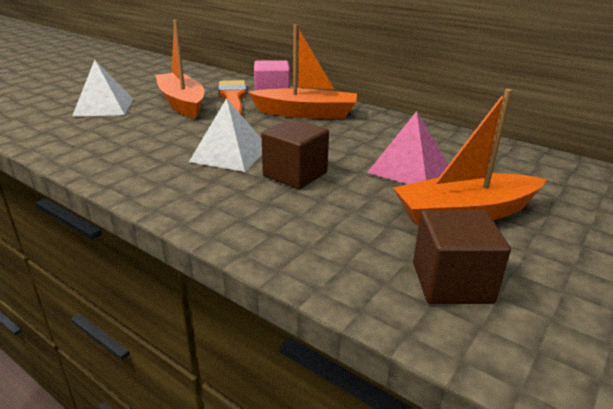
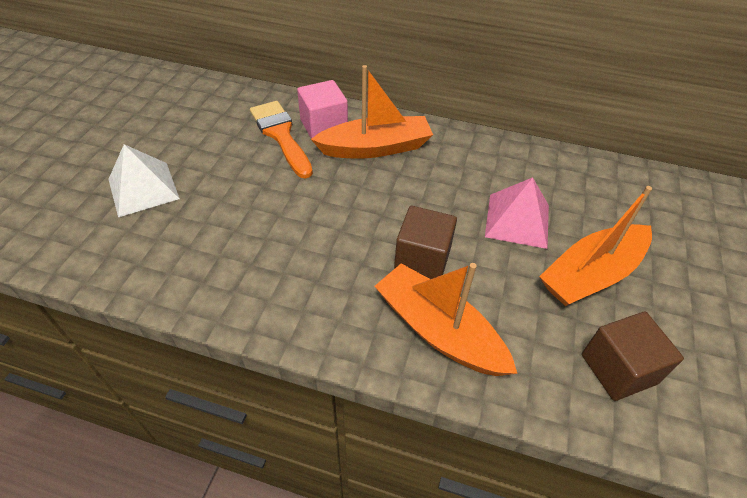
camera: 20 degrees left, 20 degrees up
(182, 103) = (230, 160): orange boat -> orange boat (438, 330)
(230, 154) = (342, 242): white pyramid -> none

